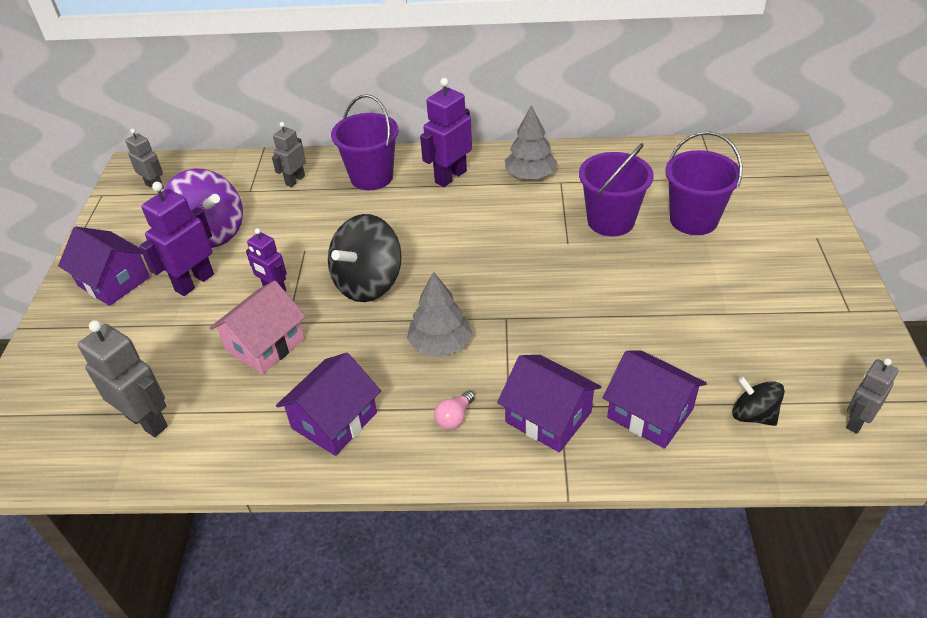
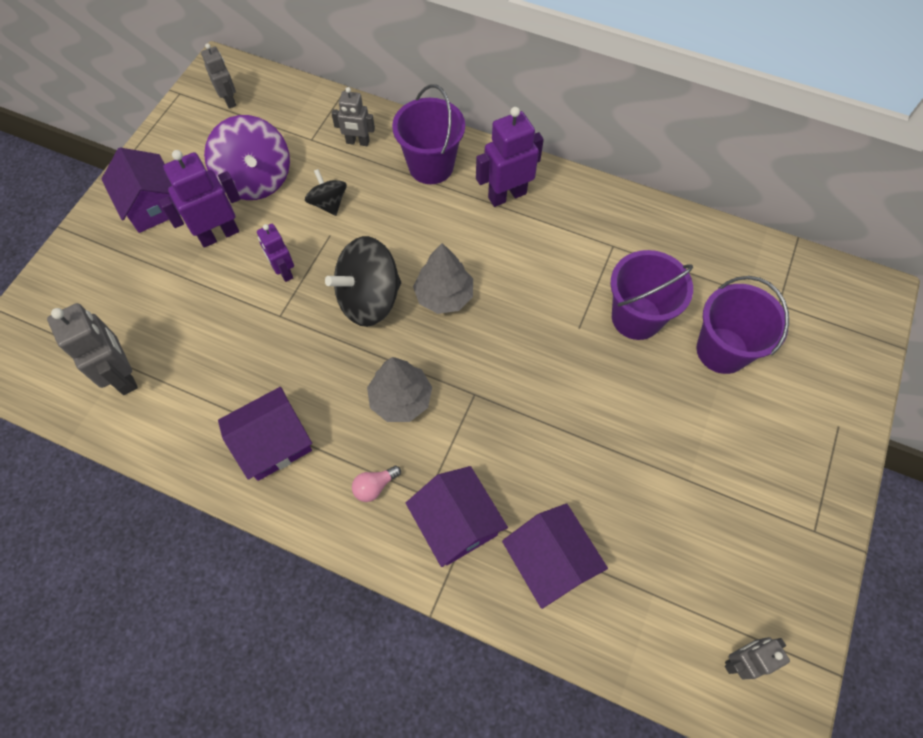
camera: 20 degrees right, 20 degrees up
(265, 344) = (250, 333): pink house -> none
(295, 180) = (357, 142): grey robot -> grey robot turned 135 degrees counterclockwise
(530, 175) = (586, 225): grey tree -> grey tree (444, 295)
(753, 415) = (644, 607): black spinning top -> black spinning top (328, 203)

